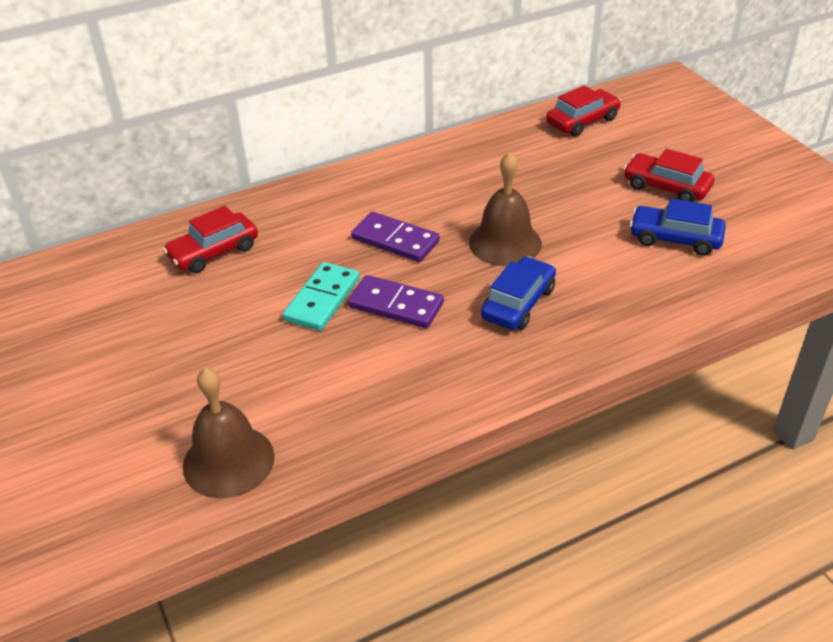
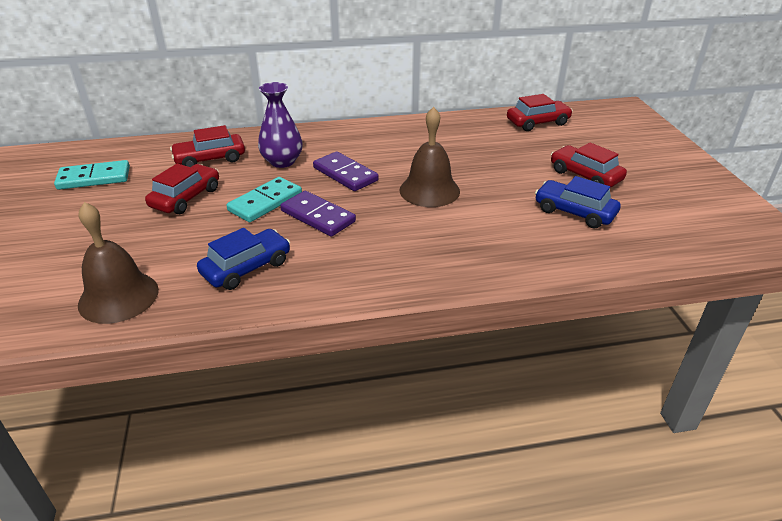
camera: 15 degrees right, 5 degrees down
(80, 311) = (94, 178): none -> turquoise domino
(220, 314) = (186, 198): none -> red car
(308, 237) = (282, 161): none -> purple vase
(518, 303) = (415, 233): blue car -> blue car (246, 268)

